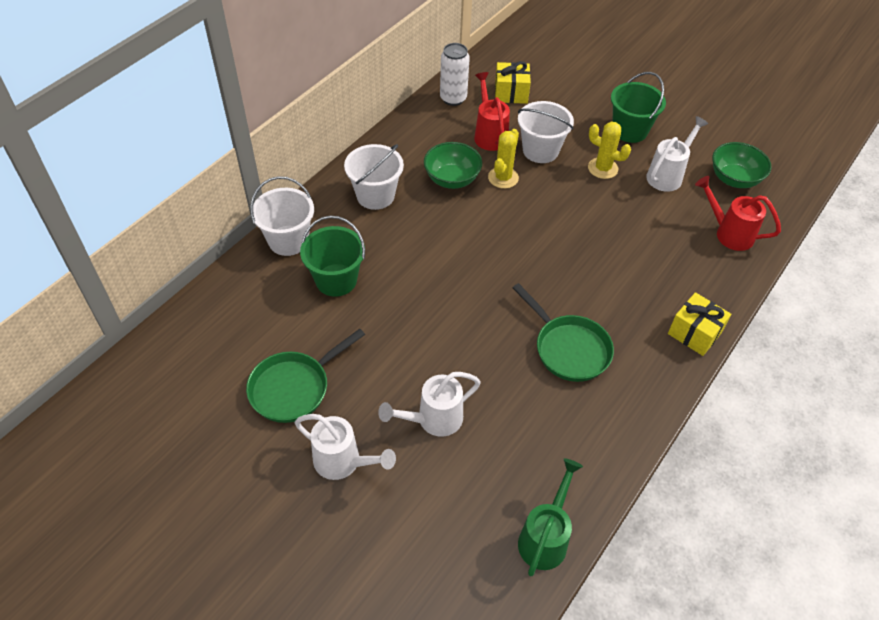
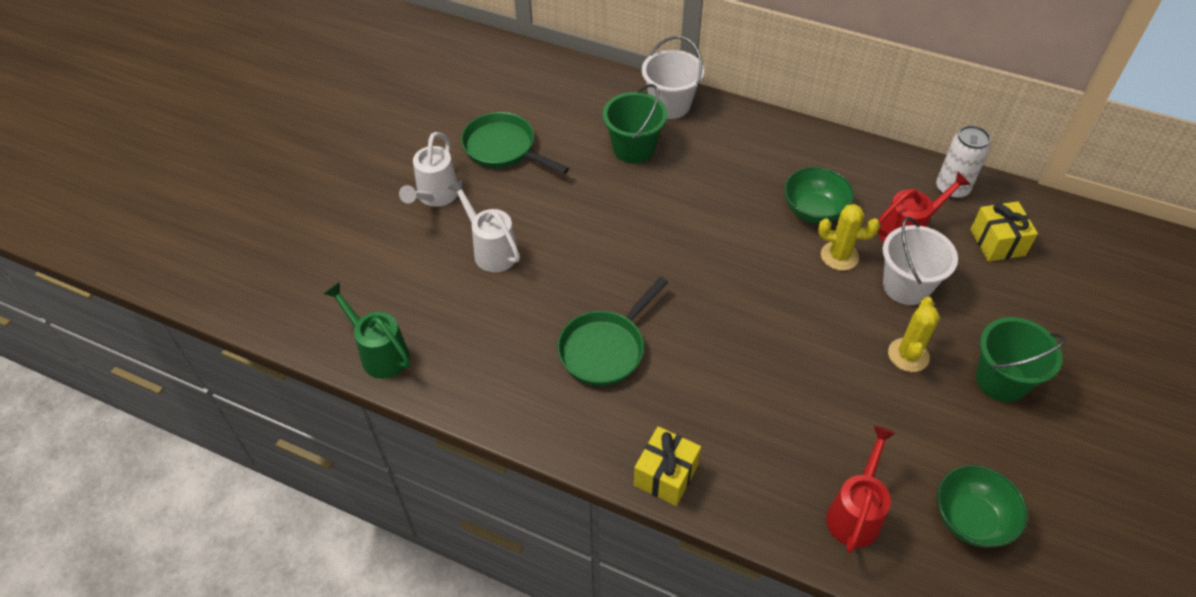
camera: 80 degrees right, 0 degrees up
(375, 195) = (758, 153): white bucket -> none
(545, 538) = (380, 353): green watering can -> green watering can turned 150 degrees counterclockwise
(667, 175) = (934, 431): white watering can -> none

